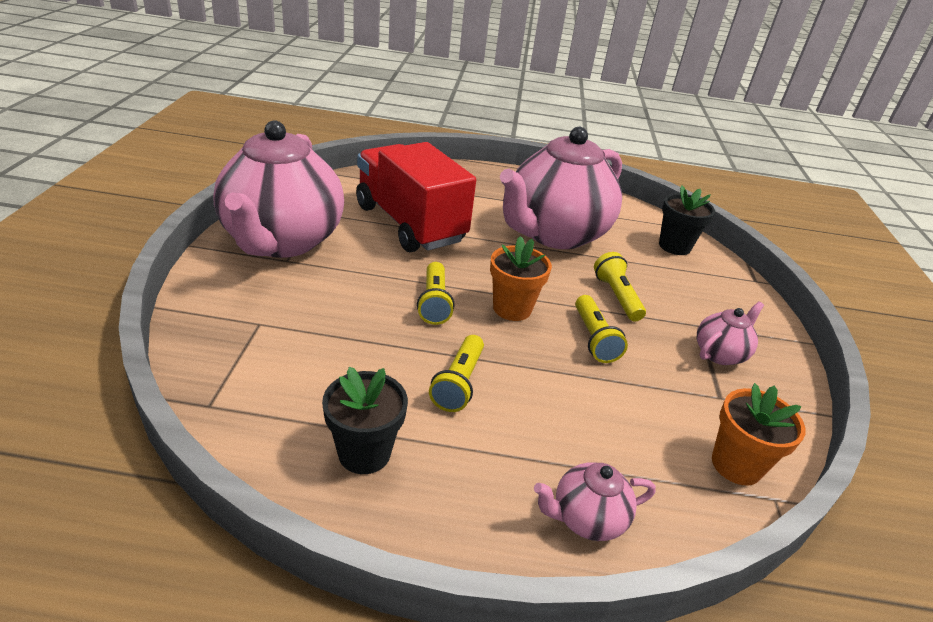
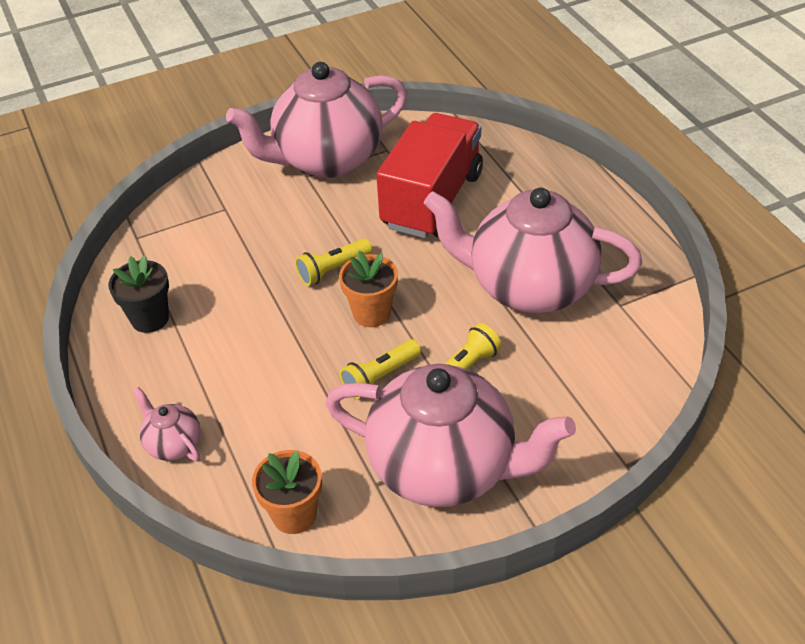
camera: 65 degrees right, 10 degrees up
(458, 383) = (250, 327): yellow flashlight -> none
(674, 246) = (620, 379): black flower pot -> none
(720, 353) = (444, 467): pink teapot -> pink teapot, size x2.38

